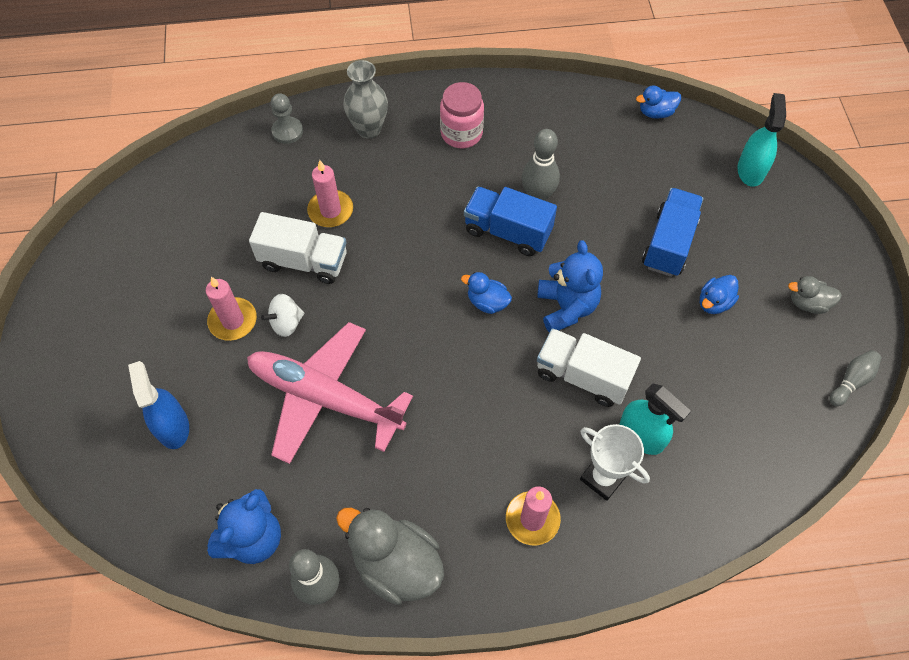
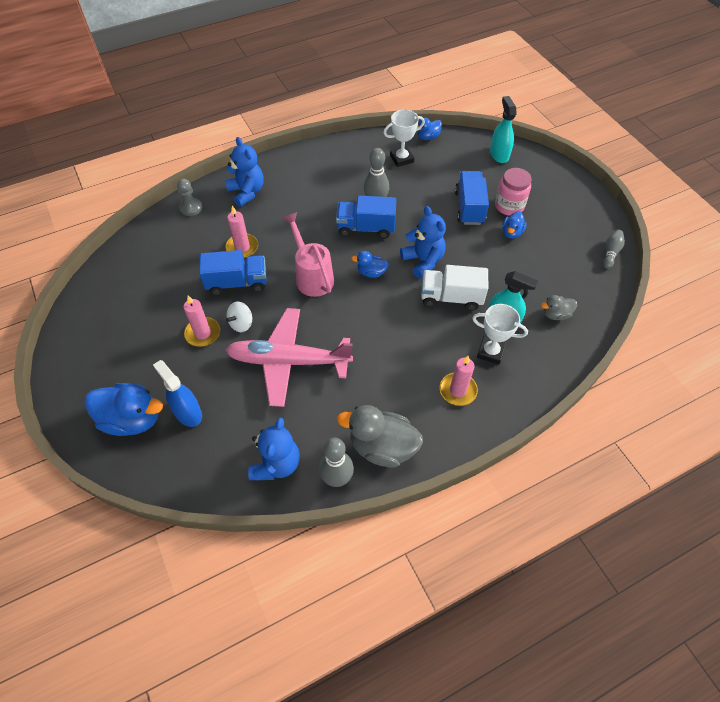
camera: 20 degrees left, 5 degrees down
(104, 412) = (132, 419): none -> blue duck
(304, 261) = (237, 283): white truck -> blue truck
(369, 129) = (247, 192): grey vase -> blue teddy bear
(405, 283) = (312, 276): none -> pink watering can
(461, 133) = (310, 179): pink jar -> pink jar (509, 206)
(603, 137) = (401, 159): none -> white trophy
(808, 303) = (566, 218): grey duck -> grey duck (555, 314)

